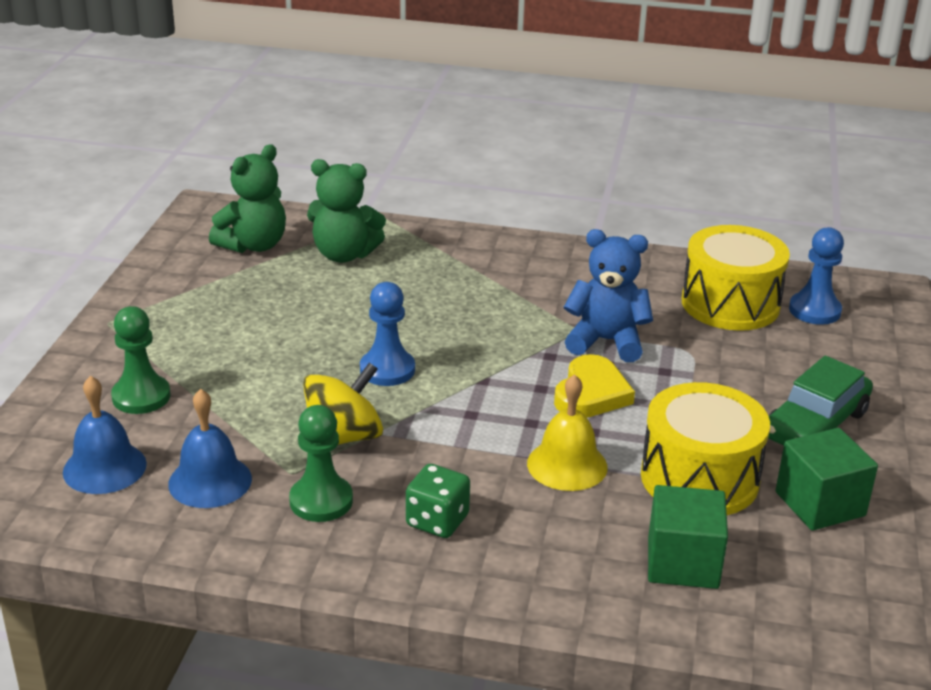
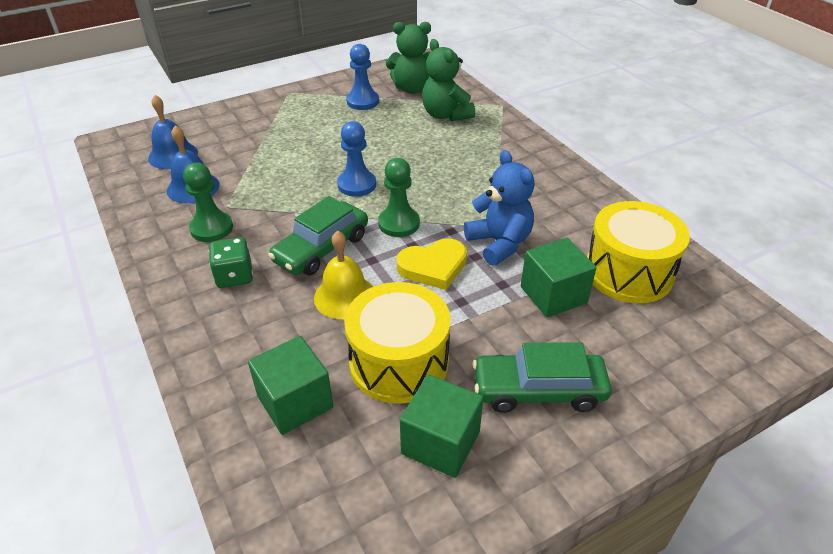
camera: 50 degrees right, 10 degrees up
(141, 397) = (240, 133): green pawn -> green pawn (399, 223)
(343, 437) = (276, 205): yellow spinning top -> none
(469, 443) = (321, 248): none -> green car
(712, 354) = (553, 295): none -> green cube
(814, 310) = (688, 316): blue pawn -> blue pawn (362, 101)

